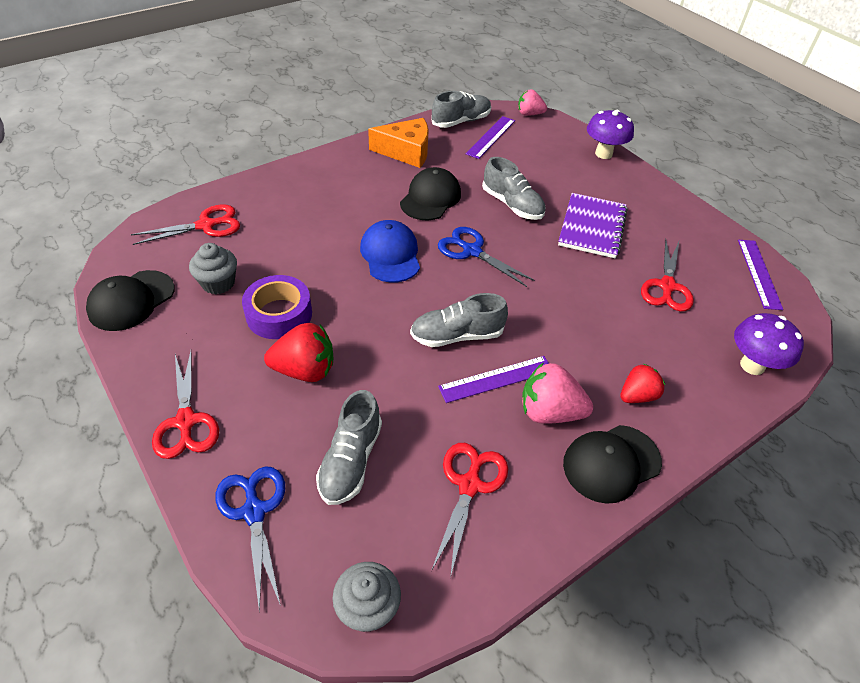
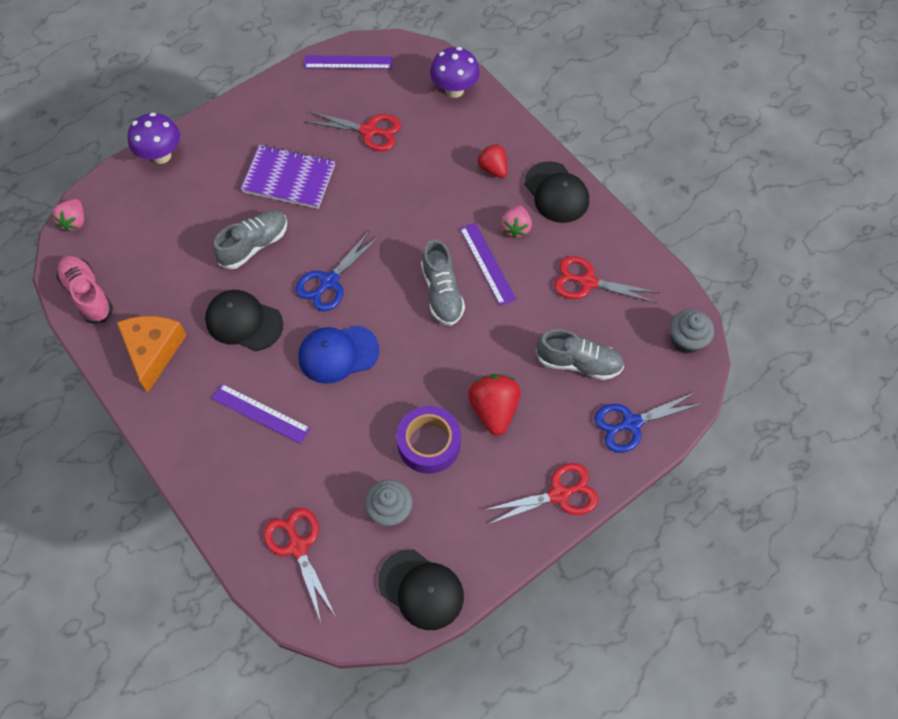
camera: 90 degrees left, 15 degrees up
(461, 121) = (88, 295): grey shoe -> pink shoe
(490, 137) = (124, 263): purple ruler -> purple ruler (260, 413)
(549, 412) = (516, 228): pink strawberry -> pink strawberry, size x0.65

